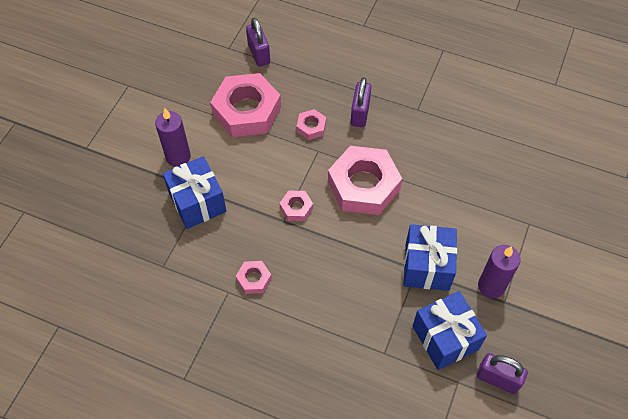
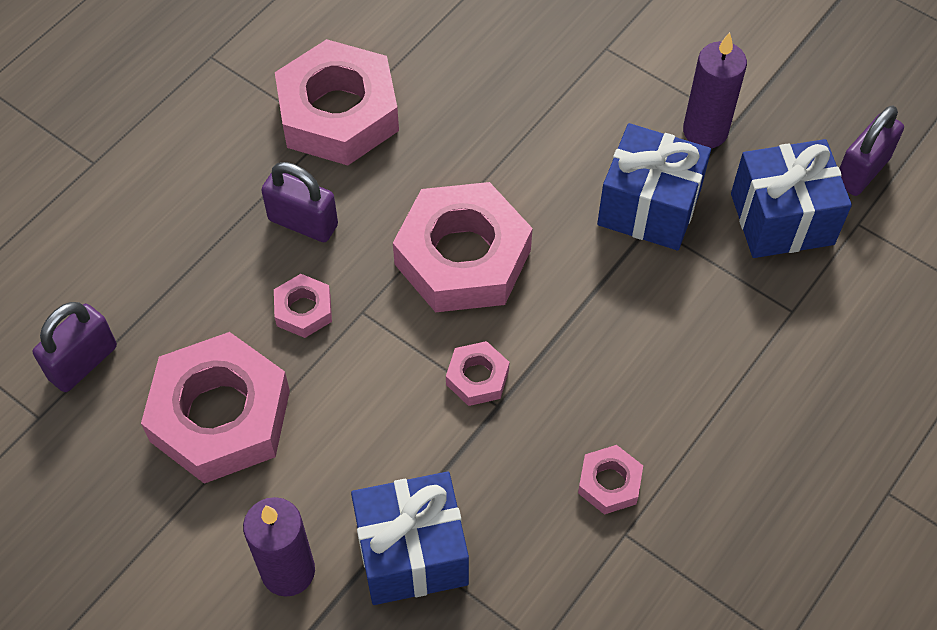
camera: 75 degrees left, 0 degrees up
(259, 54) = (83, 362): purple padlock -> purple padlock turned 45 degrees counterclockwise
(430, 111) = (338, 113): none -> pink nut

